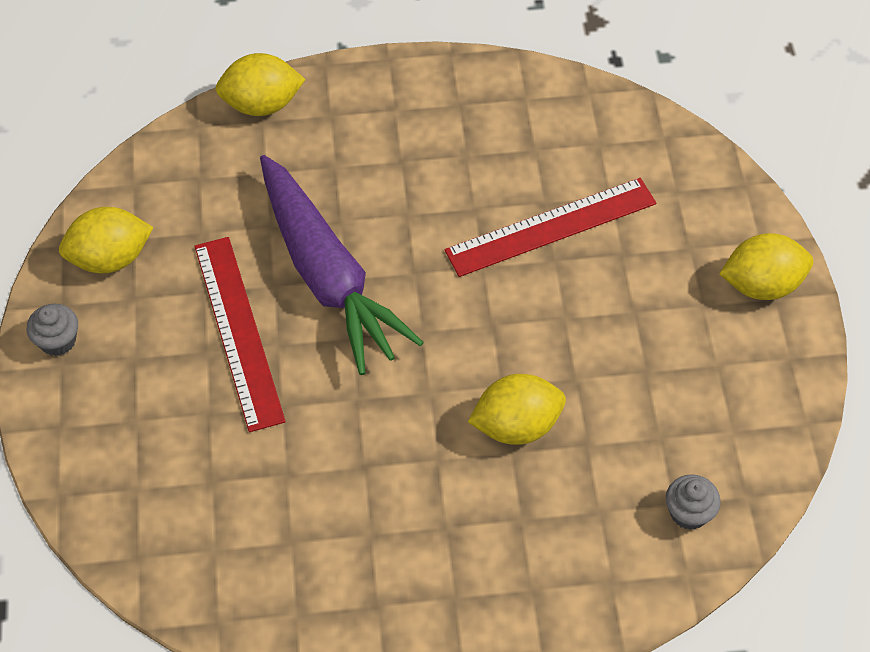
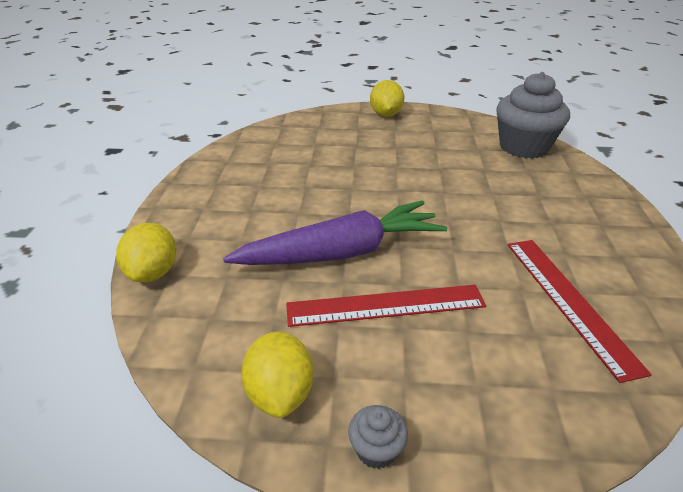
camera: 80 degrees left, 20 degrees down
(516, 425) = (473, 189): yellow lemon -> none
(551, 227) = (330, 163): red ruler -> red ruler (569, 301)
(689, 512) = (524, 147): grey cupcake -> grey cupcake, size x2.36

